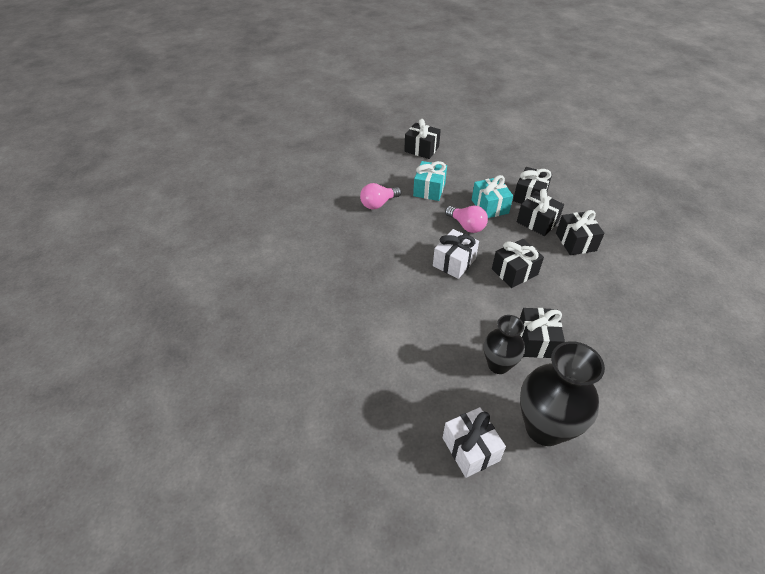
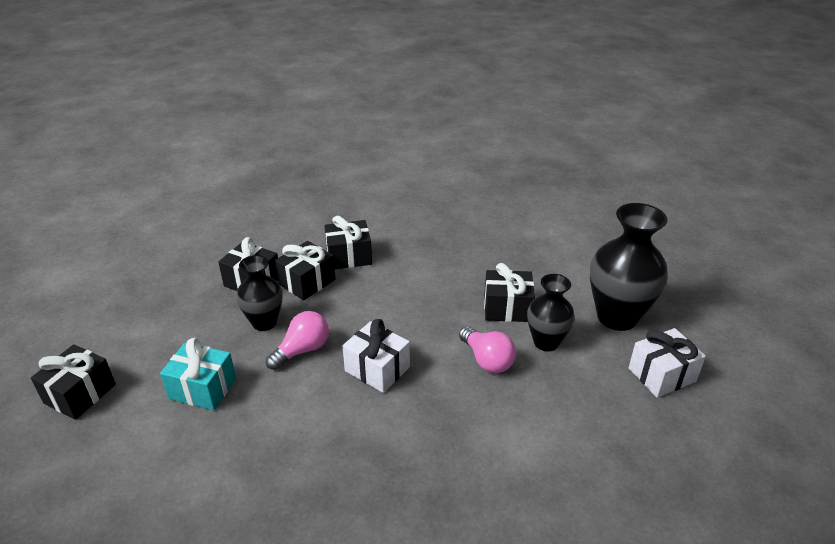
camera: 90 degrees left, 10 degrees down
(378, 204) = (221, 461): pink light bulb -> pink light bulb (487, 360)
(490, 206) = (264, 322): turquoise gift -> black vase
(514, 272) = (398, 313): black gift -> none

